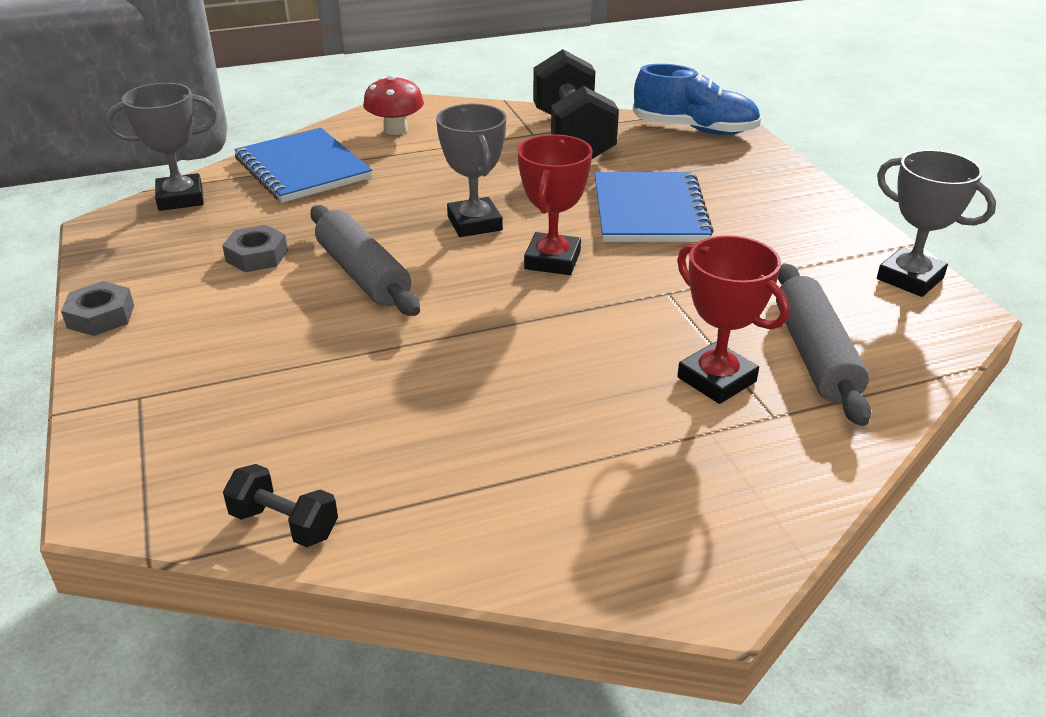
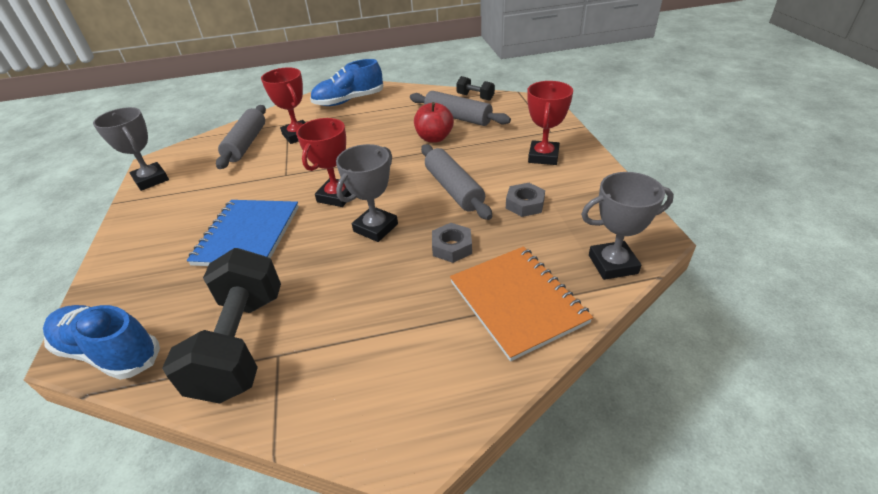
camera: 170 degrees left, 5 degrees up
(101, 316) = (598, 166): grey nut -> grey nut (452, 247)
(187, 334) = (543, 156): none -> red trophy
(303, 168) = (517, 302): blue notebook -> orange notebook
(343, 438) = (458, 117): none -> grey rolling pin
(395, 129) = (426, 374): red mushroom -> none
(400, 375) = (434, 138): none -> red apple
(474, 223) = (376, 228): grey trophy -> grey trophy turned 45 degrees clockwise
(663, 507) = (349, 101): none -> blue shoe

